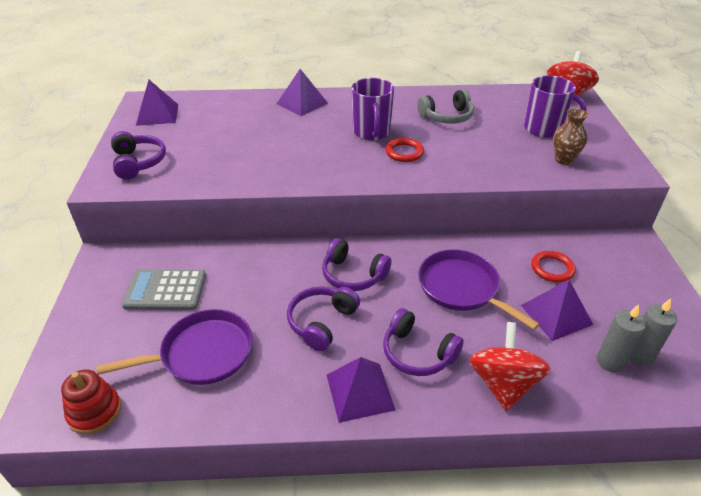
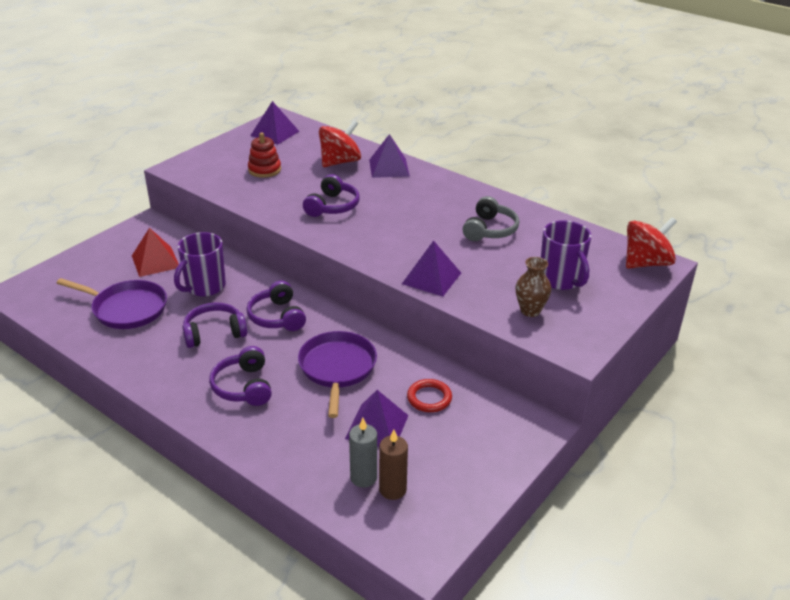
camera: 40 degrees right, 5 degrees down
(95, 411) = (40, 305): red stacking toy -> red stacking toy (264, 170)
(138, 162) = (216, 163): purple headphones -> purple headphones (332, 206)
(165, 290) = (155, 261): grey calculator -> red pyramid
(360, 392) = (177, 384): purple pyramid -> purple pyramid (431, 278)
(371, 132) = (405, 214): purple mug -> purple mug (204, 287)
(404, 152) = (404, 240): red ring -> none
(447, 117) = (490, 230): grey headphones -> grey headphones turned 90 degrees counterclockwise
(503, 383) = (268, 438): red spinning top -> red spinning top (340, 162)
(639, 355) = (392, 489): grey candle -> brown candle

